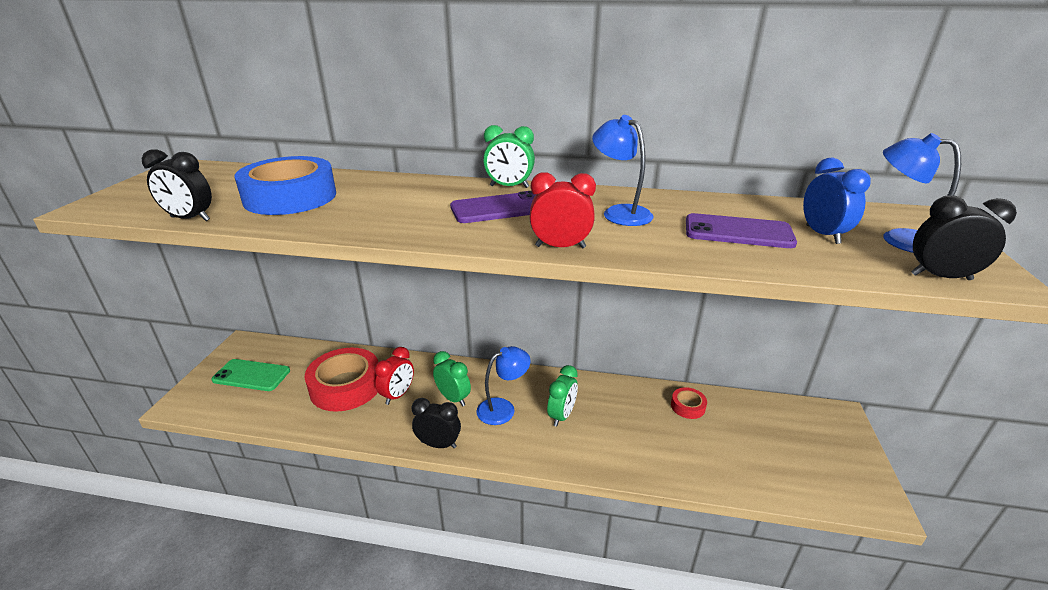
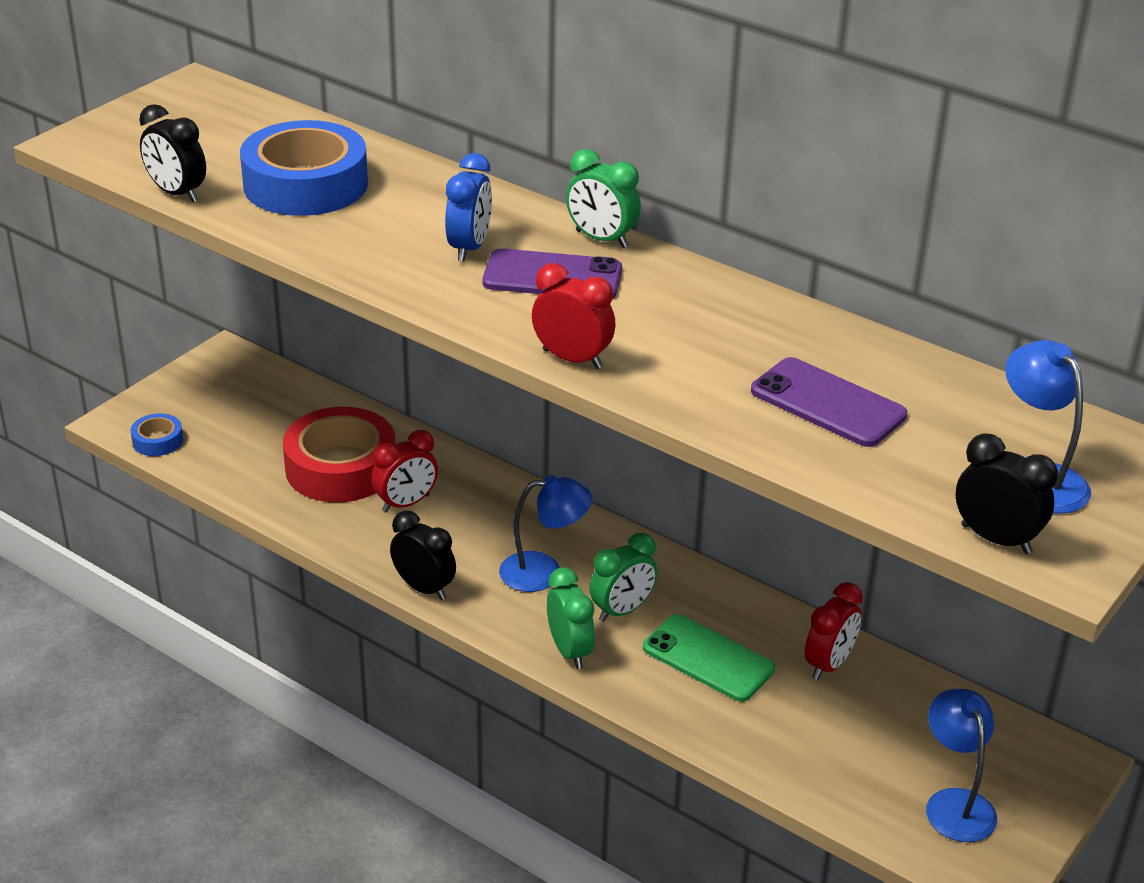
camera: 25 degrees right, 5 degrees up
(213, 407) = (157, 441): none -> blue tape
(251, 375) = (221, 410): green phone -> green phone (708, 658)
(453, 398) = (481, 534): green clock -> green clock (569, 651)
(620, 212) = (706, 327): blue lamp -> blue lamp (955, 803)
(687, 406) = (829, 664): red tape -> red clock
(822, 235) = (939, 441): blue clock -> blue clock (469, 248)

